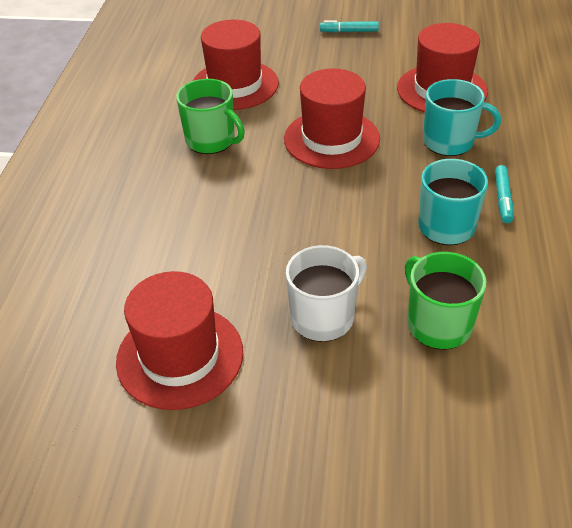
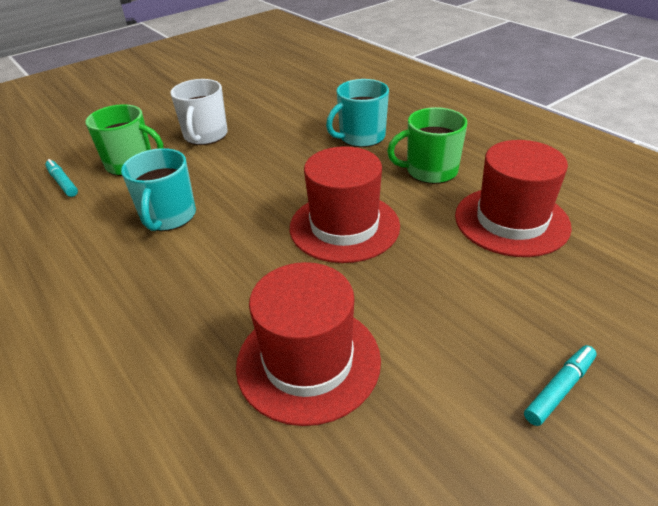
camera: 135 degrees right, 5 degrees down
(180, 356) = (260, 94): red hat -> none
(450, 142) = (231, 291): turquoise mug -> turquoise mug (361, 137)
(502, 198) = (133, 263): turquoise marker -> turquoise marker (63, 183)

